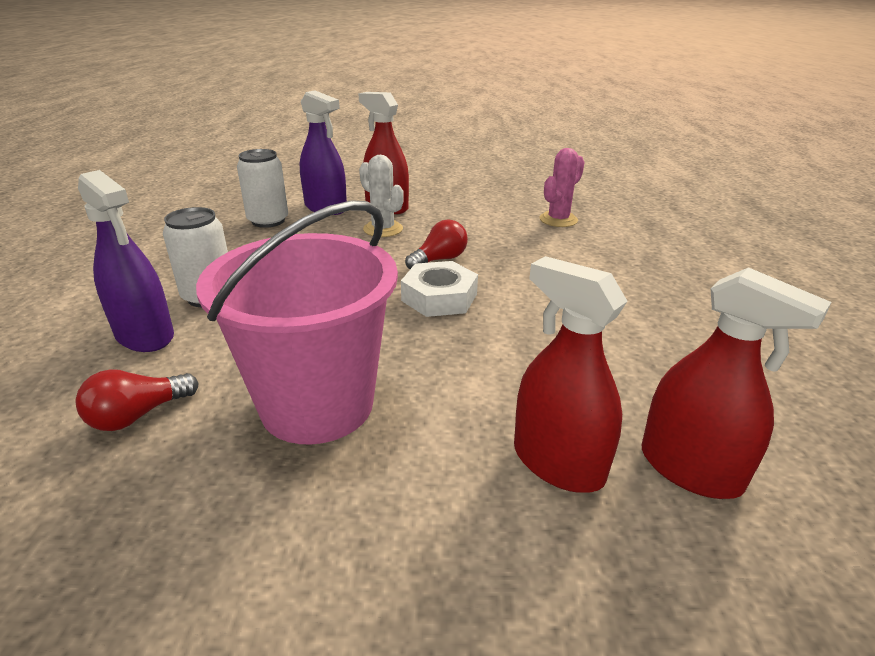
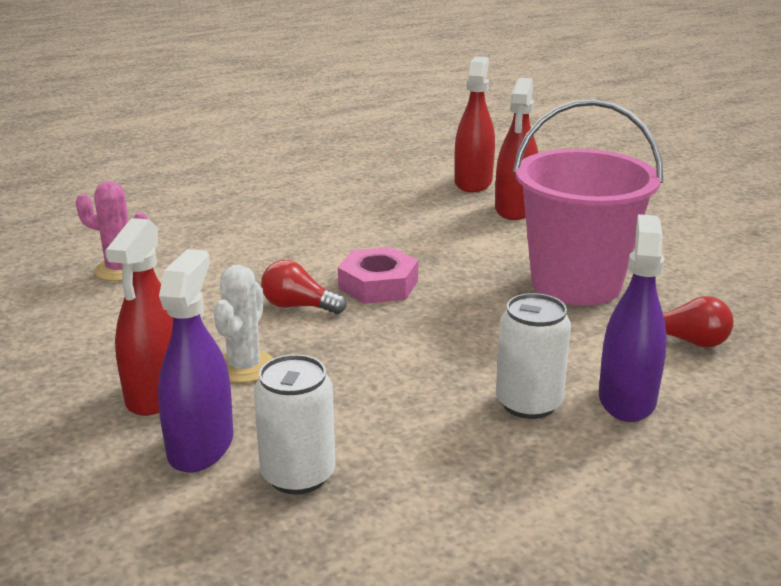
camera: 120 degrees left, 5 degrees down
(439, 297) = (378, 285): white nut -> pink nut

